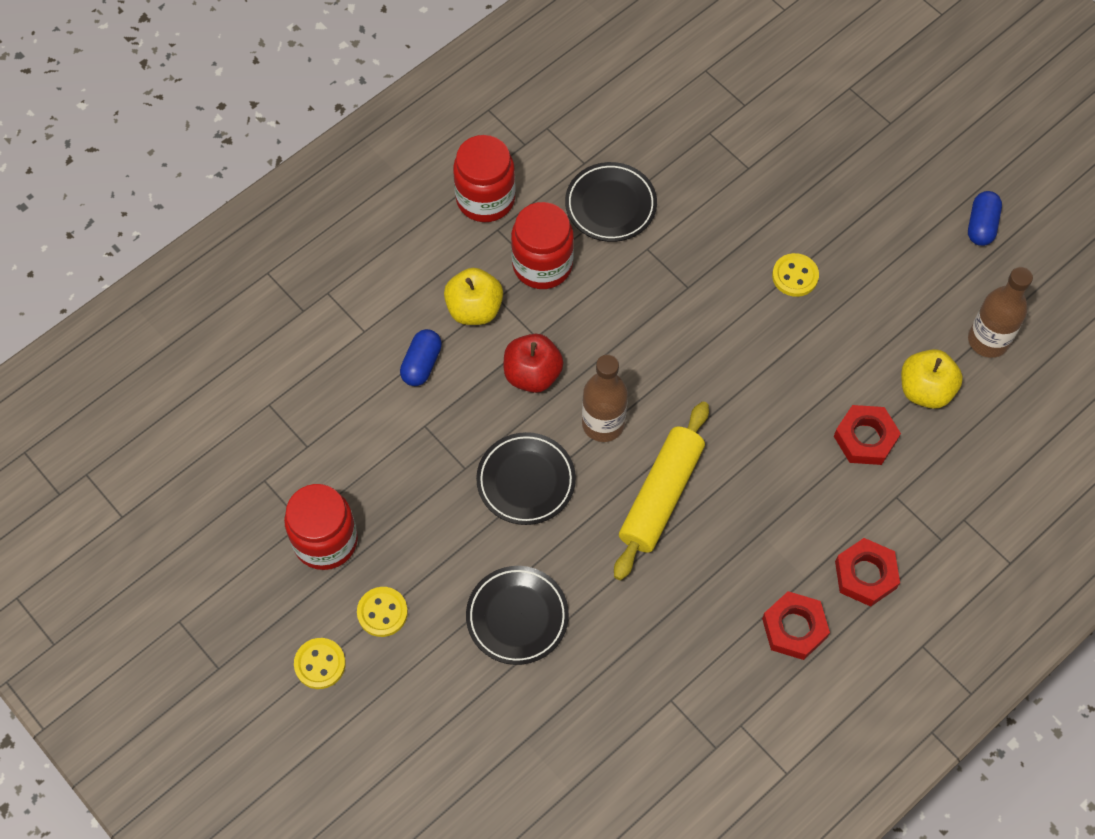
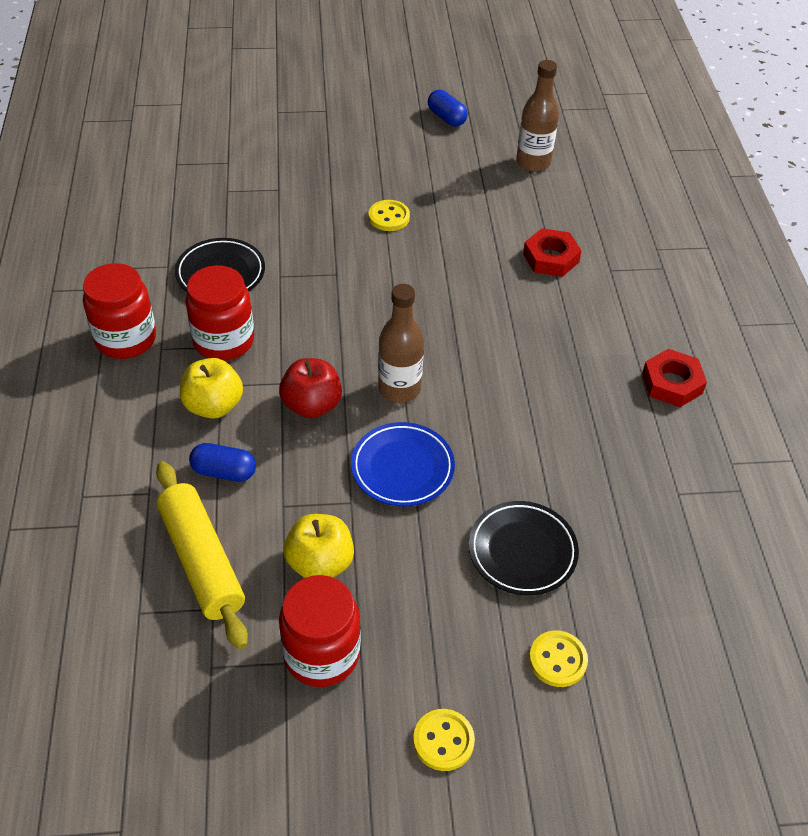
camera: 55 degrees left, 15 degrees down
(382, 612) = (433, 652): yellow button -> yellow button (557, 660)
(421, 364) = (224, 471): blue capsule -> blue capsule turned 45 degrees counterclockwise
(526, 481) = (402, 468): black plate -> blue plate
(660, 495) = (494, 392): yellow rolling pin -> yellow rolling pin (201, 561)
(865, 575) = (659, 320): red nut -> none
(925, 390) = (541, 210): yellow apple -> yellow apple (320, 563)

